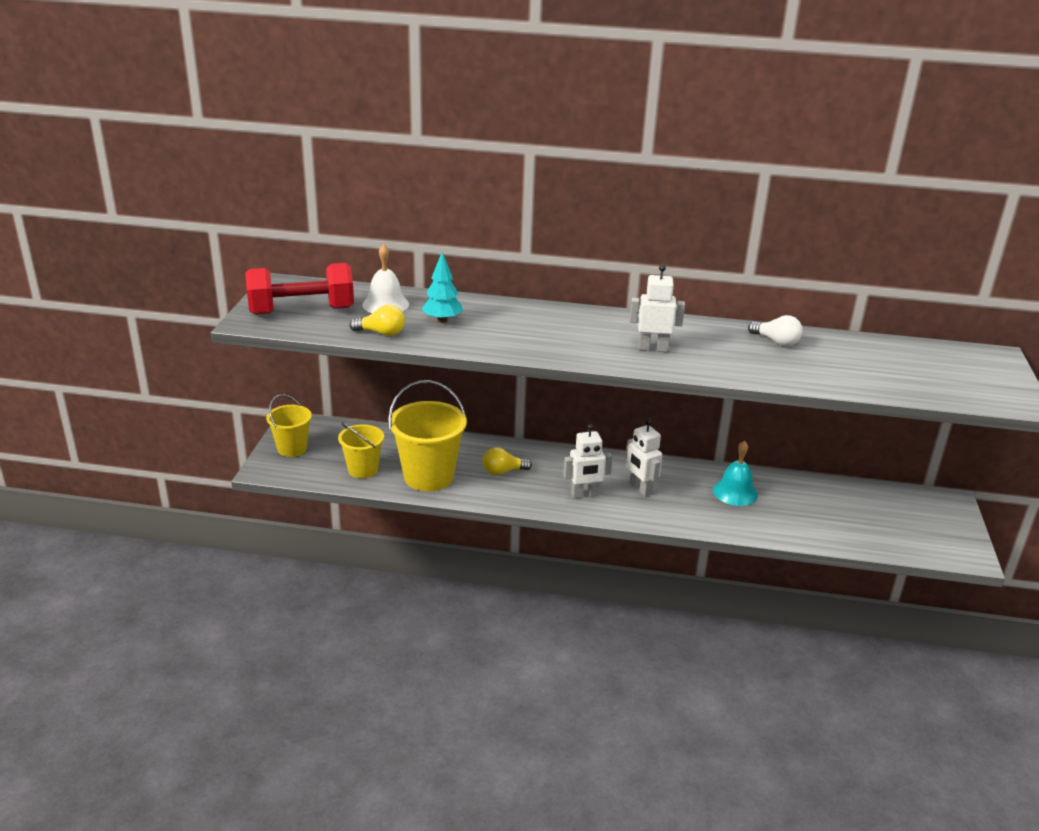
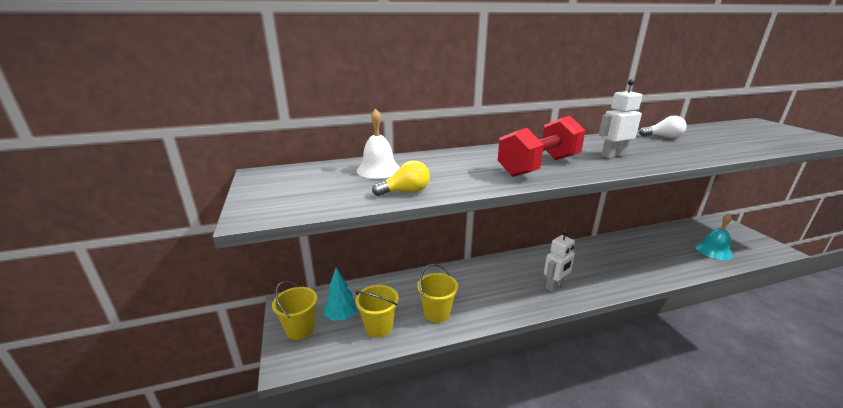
camera: 25 degrees left, 5 degrees down
(302, 311) = (305, 191): red dumbbell -> red dumbbell (539, 166)
(428, 476) = (437, 313): yellow bucket -> yellow bucket, size x0.60
(442, 320) = (442, 171): turquoise tree -> turquoise tree (342, 317)
(503, 471) = (484, 288): yellow light bulb -> none
(640, 489) = (580, 269): white robot -> none
(735, 492) = (629, 252): turquoise bell -> turquoise bell (713, 251)

